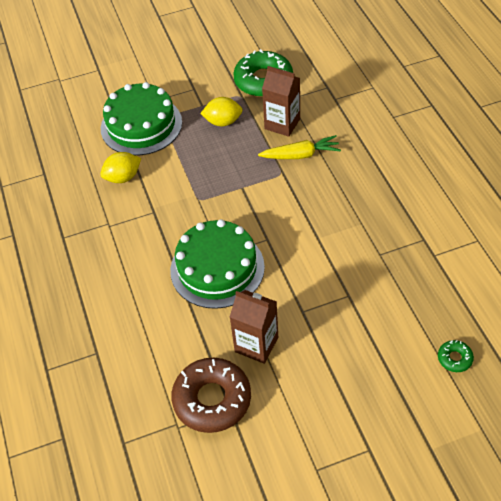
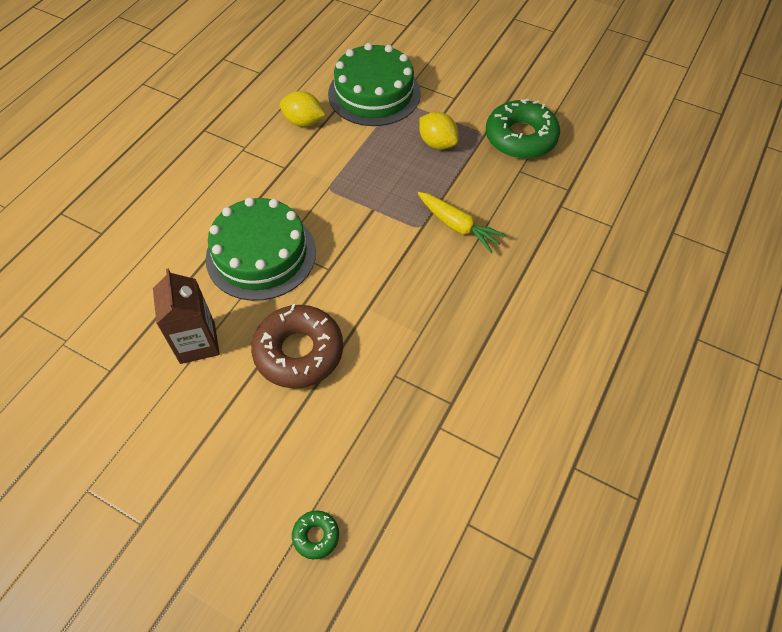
camera: 45 degrees right, 5 degrees up
(212, 399) = (110, 349): brown donut -> brown donut (299, 352)
(282, 124) = (482, 187): brown carton -> none

